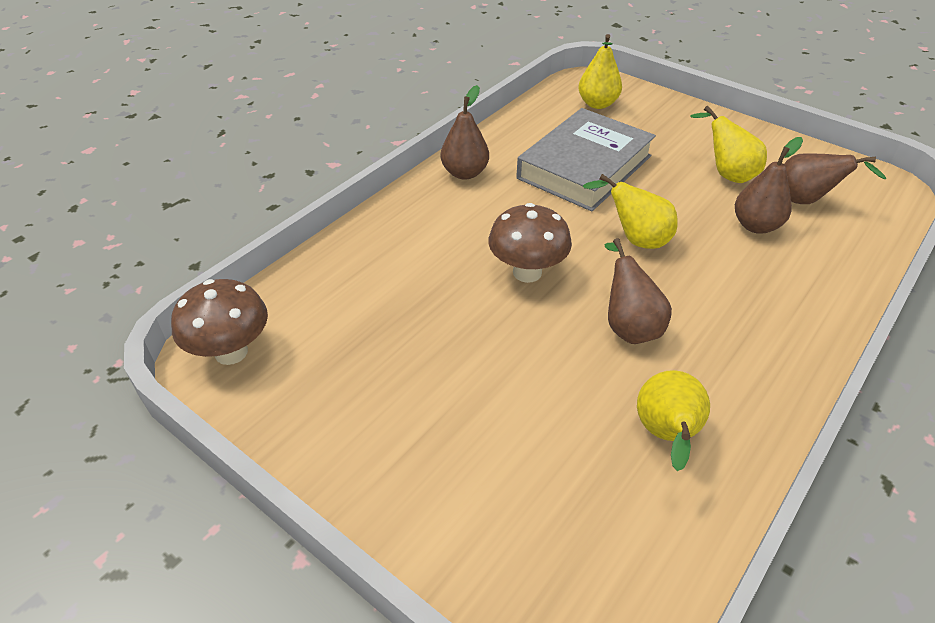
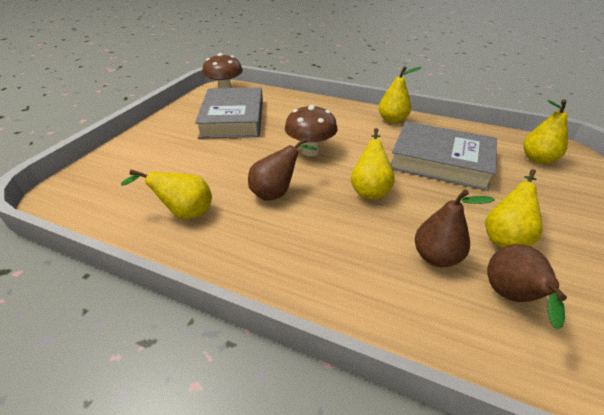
camera: 75 degrees right, 5 degrees down
(375, 352) = (233, 118): none -> grey book
(465, 173) = (392, 120): brown pear -> yellow pear

